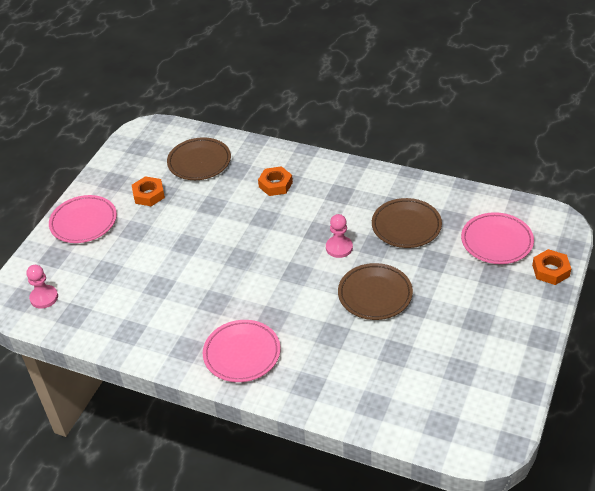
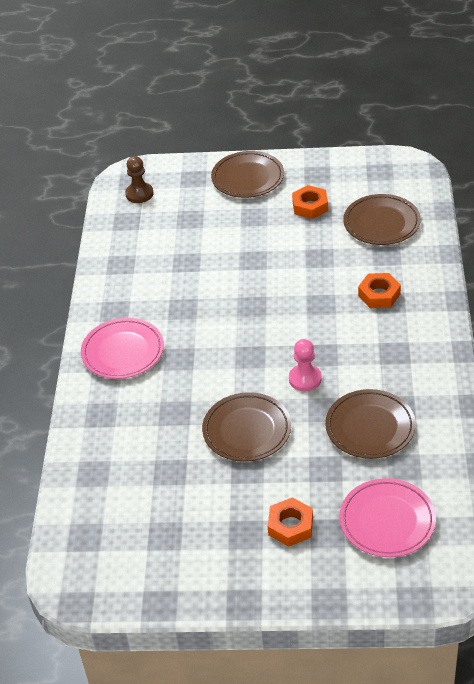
camera: 70 degrees right, 0 degrees up
(44, 298) = (139, 194): pink pawn -> brown pawn
(83, 222) = (248, 178): pink plate -> brown plate
(550, 270) = (361, 588): orange nut -> orange nut (290, 526)

